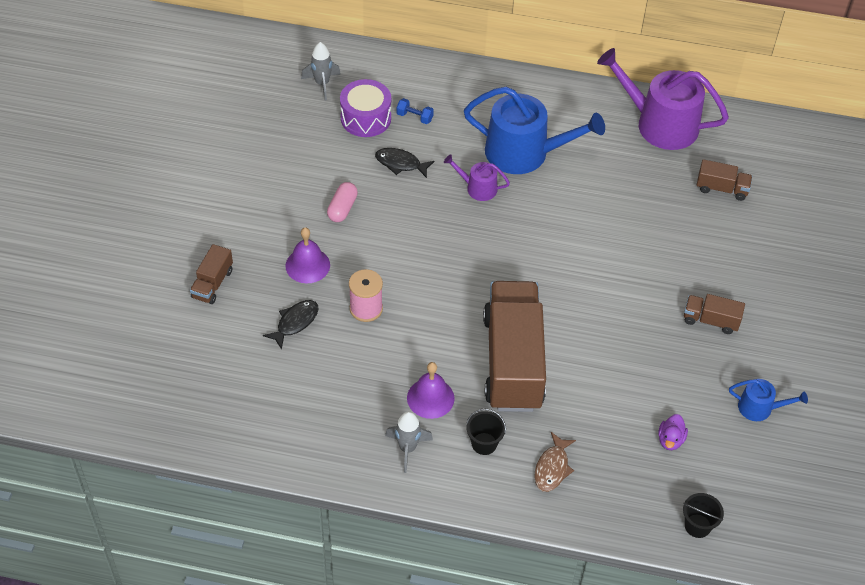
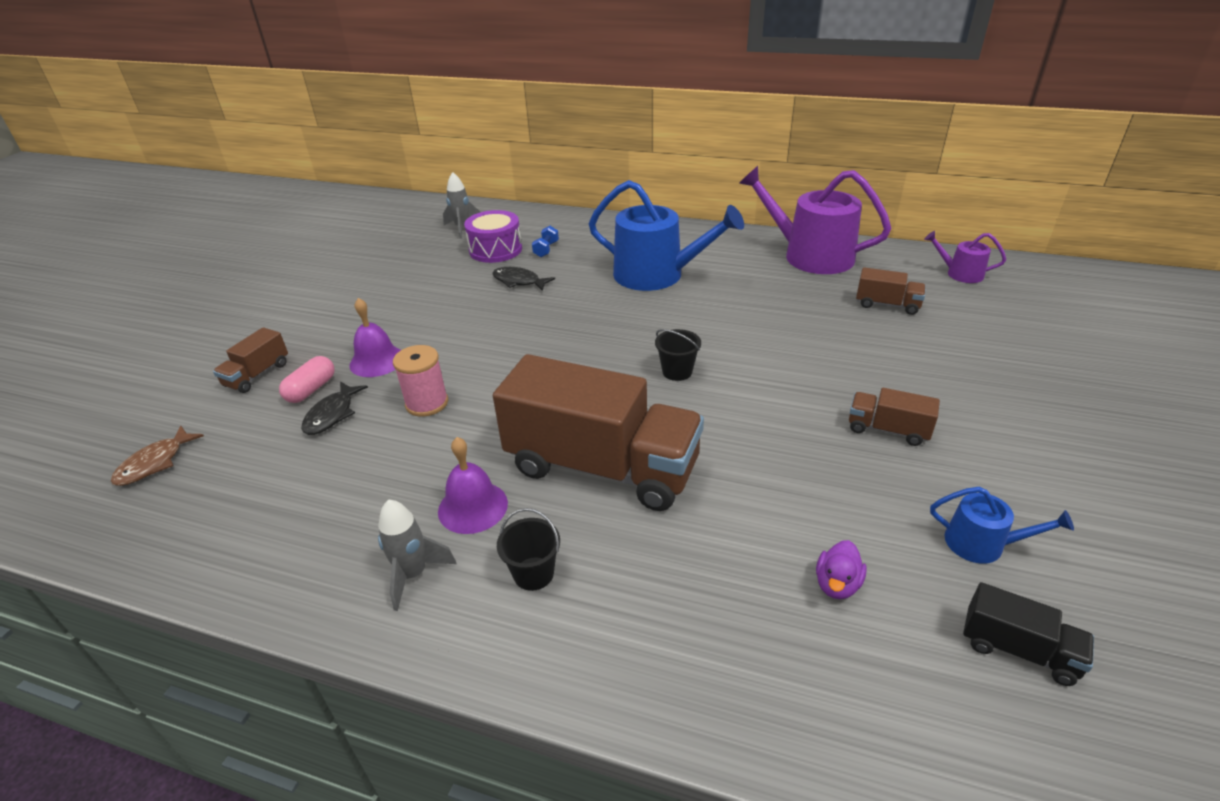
camera: 10 degrees right, 15 degrees down
(295, 322) = (332, 414): black fish -> black fish turned 150 degrees clockwise
(342, 208) = (440, 314): pink capsule -> pink capsule (311, 389)
(414, 117) = (546, 249): blue dumbbell -> blue dumbbell turned 75 degrees clockwise
(477, 188) = (598, 300): purple watering can -> purple watering can (960, 273)
(513, 361) = (602, 467): brown truck -> brown truck turned 105 degrees clockwise
(552, 468) = (636, 617): brown fish -> brown fish (155, 463)
(697, 526) = (897, 743): black bucket -> black bucket (677, 371)
(768, 473) = (1018, 649): none -> black truck

